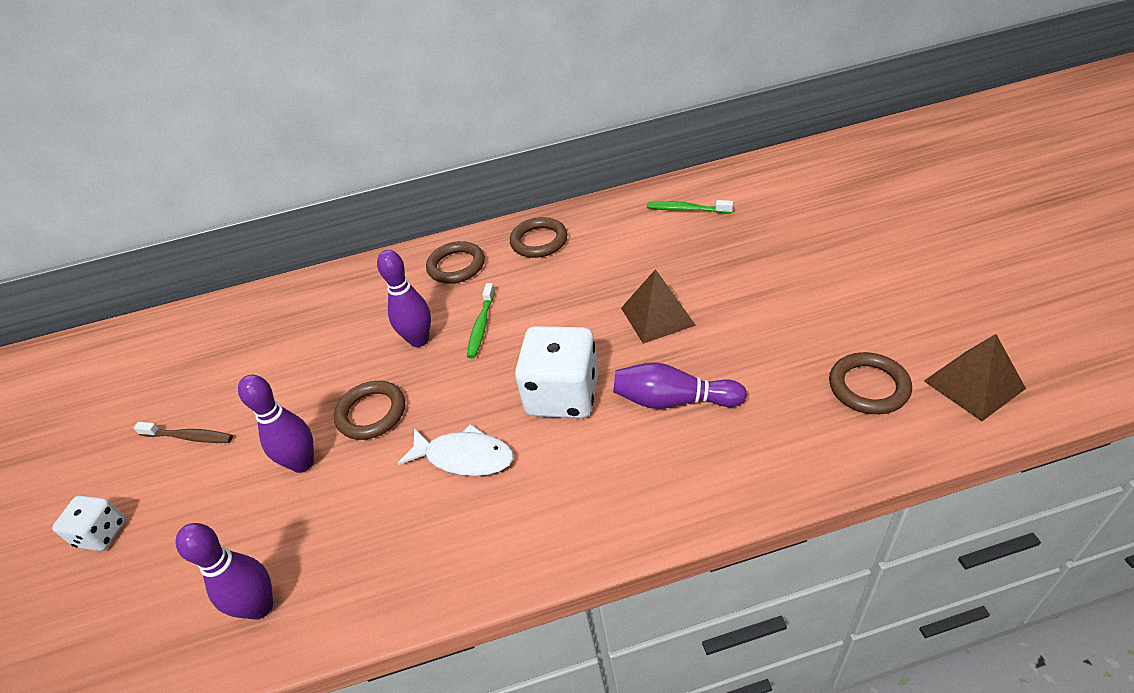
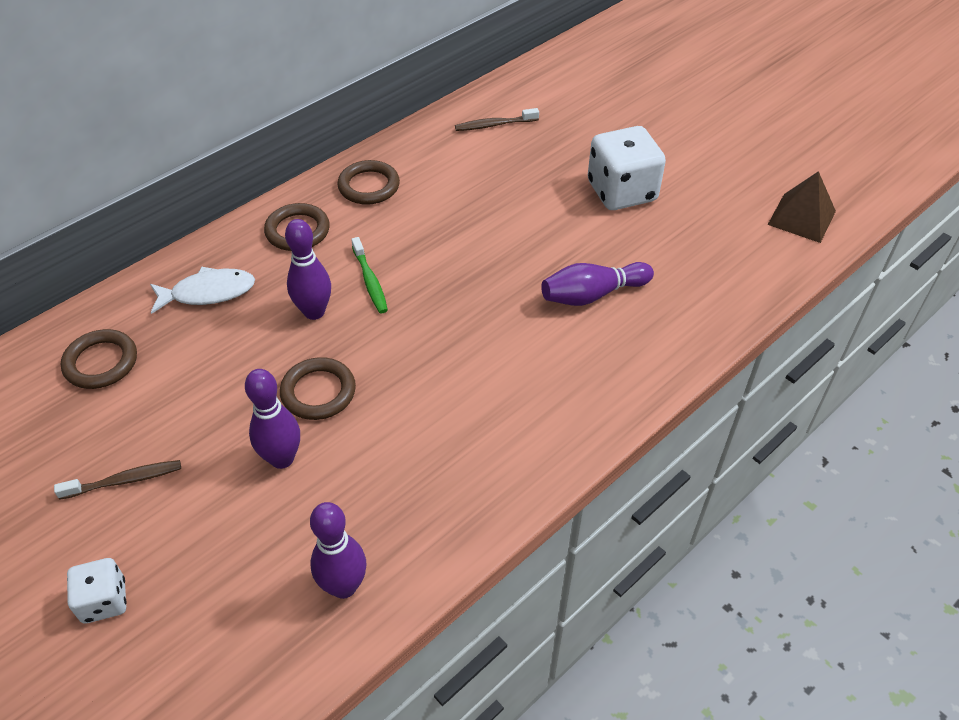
camera: 35 degrees left, 5 degrees up
(464, 457) = (442, 398): white fish -> white fish (208, 292)
(563, 395) = (495, 319): white dice -> white dice (621, 192)
(657, 316) = (532, 228): brown pyramid -> none
(686, 209) = (494, 125): green toothbrush -> brown toothbrush
(868, 387) = (732, 240): brown ring -> brown ring (101, 362)

